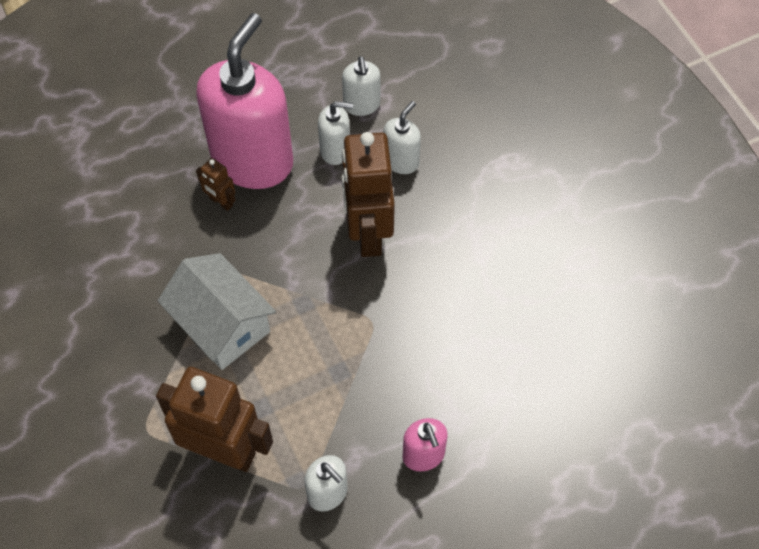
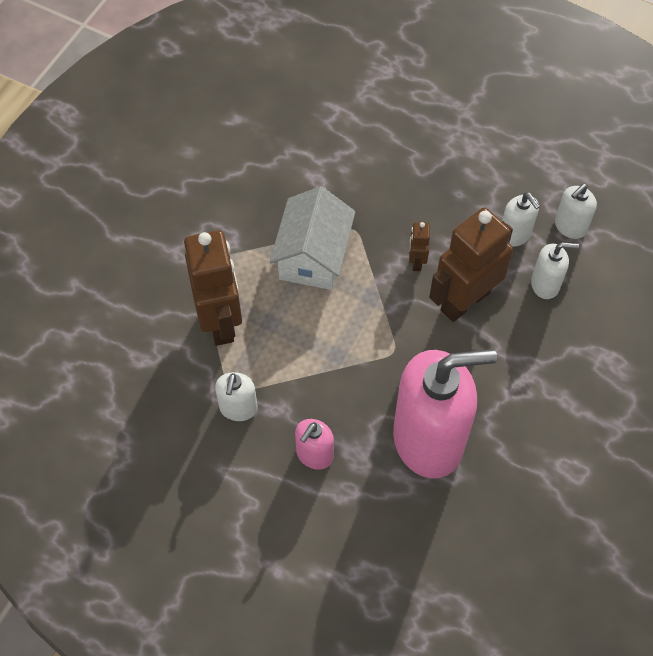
camera: 55 degrees right, 0 degrees up
(220, 202) = (407, 191): brown robot -> brown robot (416, 261)
(253, 160) = (458, 188): pink soap dispenser -> pink soap dispenser (429, 439)

